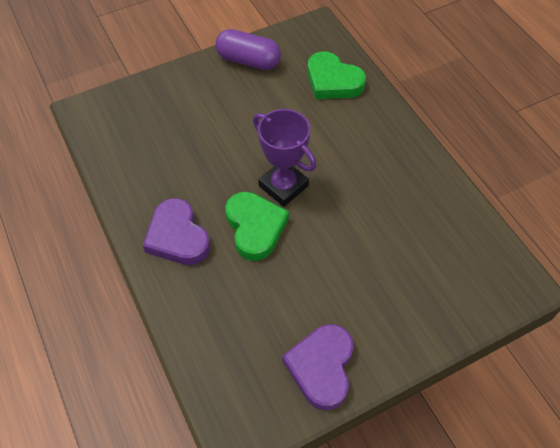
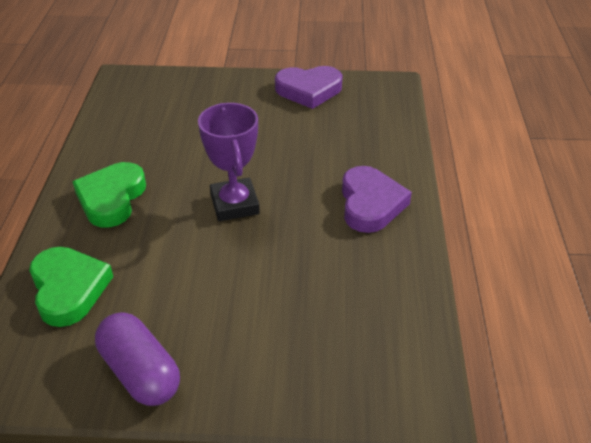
camera: 150 degrees left, 15 degrees down
(255, 227) = (290, 183): green heart -> green heart (111, 198)
(321, 367) = (309, 90): purple heart -> purple heart turned 45 degrees clockwise

